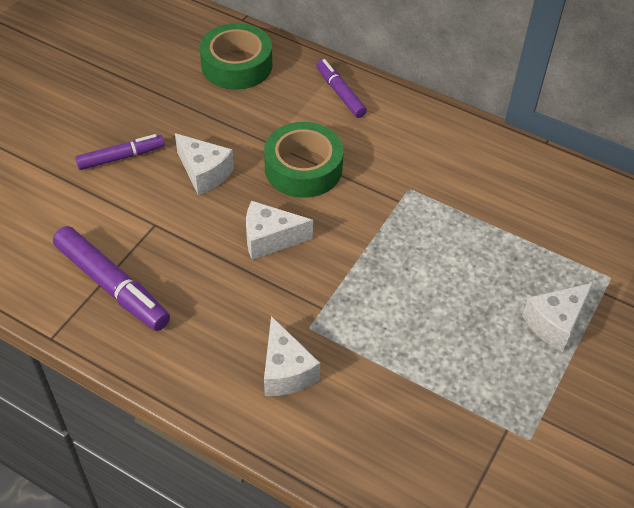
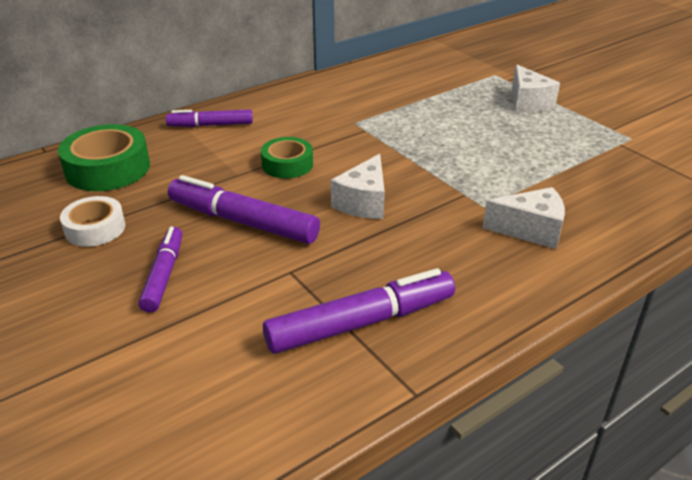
camera: 65 degrees left, 15 degrees down
(157, 97) = (95, 228): none -> white tape
(204, 173) = (243, 222): white cheese -> purple marker
(303, 168) = (287, 164): green tape -> green tape, size x0.63

